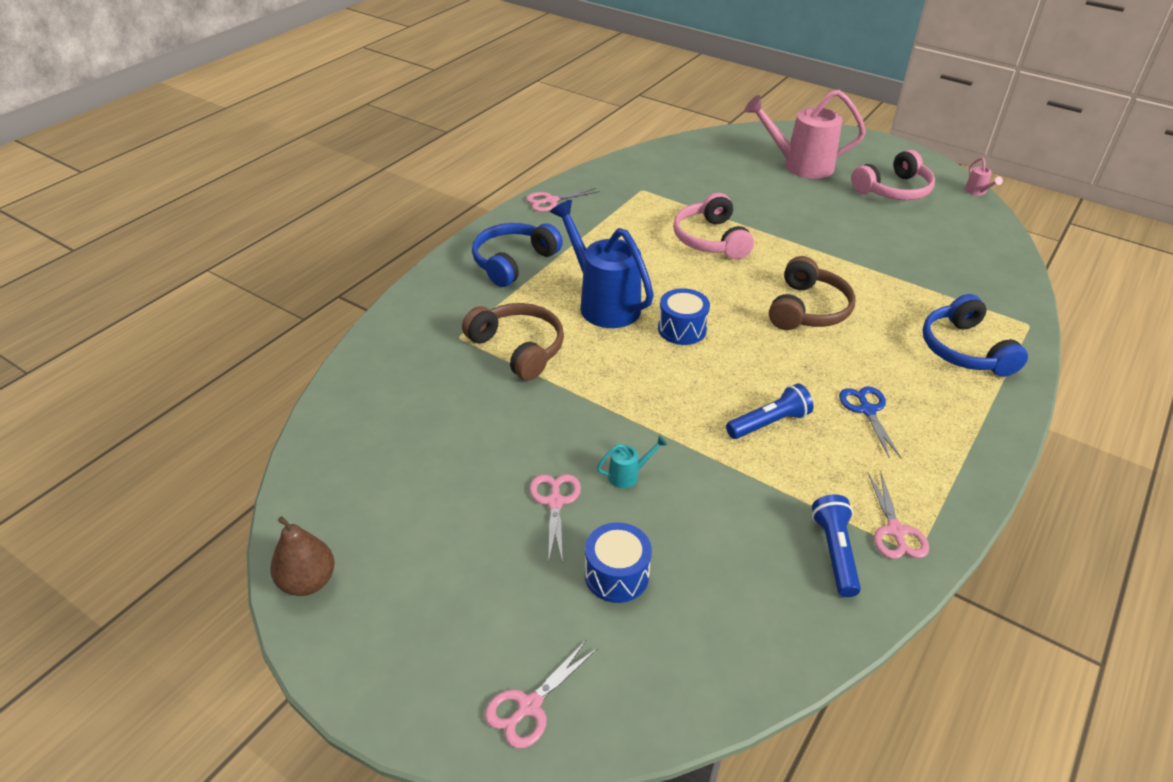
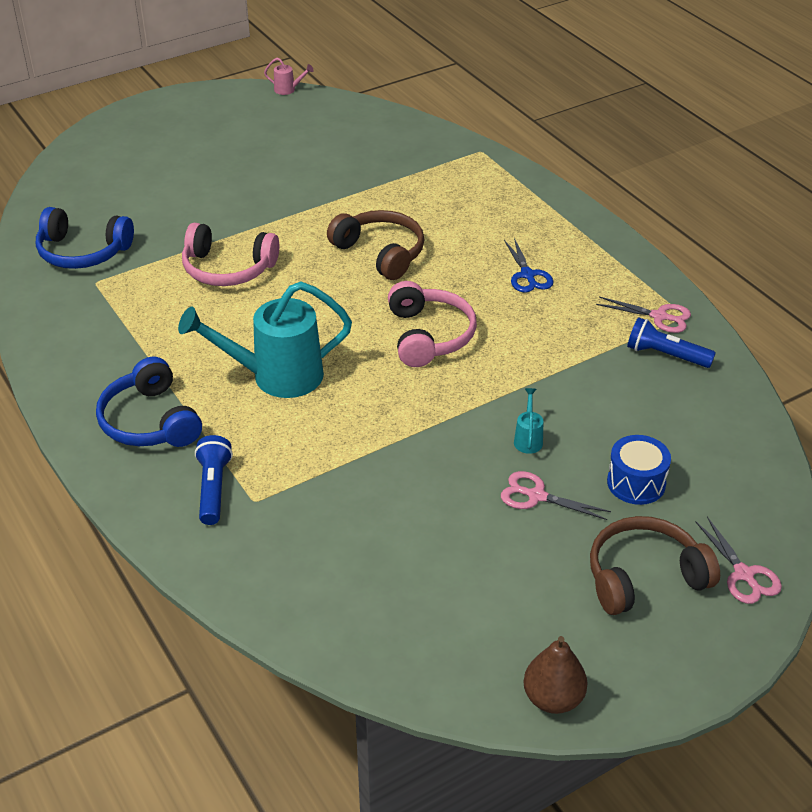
camera: 65 degrees left, 0 degrees up
(518, 348) = (306, 460): brown headphones -> brown headphones (644, 577)
(551, 201) = (53, 356): pink scissors -> none
(604, 304) = (277, 376): blue watering can -> turquoise watering can
(682, 329) = (354, 338): blue drum -> none
(769, 423) = (512, 333): blue flashlight -> blue flashlight (213, 488)
(800, 166) = (152, 164): pink watering can -> none
(867, 410) = (527, 275): blue scissors -> blue scissors turned 120 degrees counterclockwise
(893, 190) = (244, 130): pink headphones -> pink headphones (428, 336)
(964, 350) = (489, 195): blue headphones -> blue headphones (83, 252)

